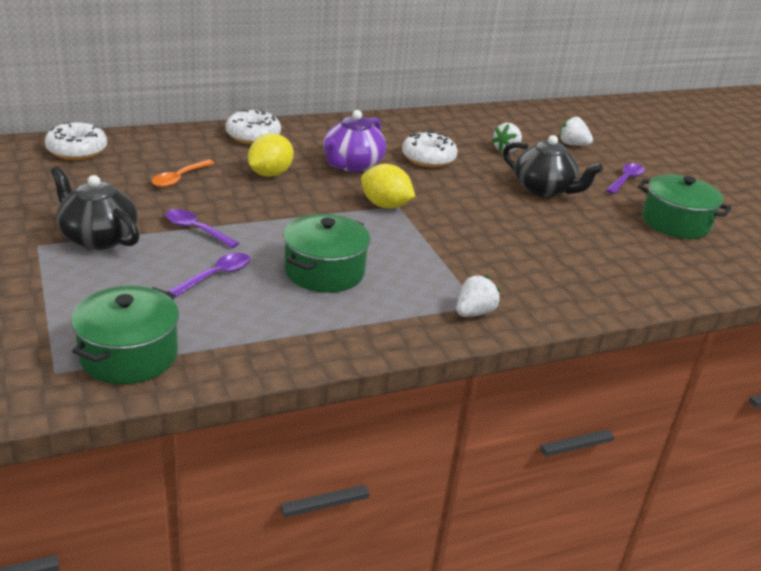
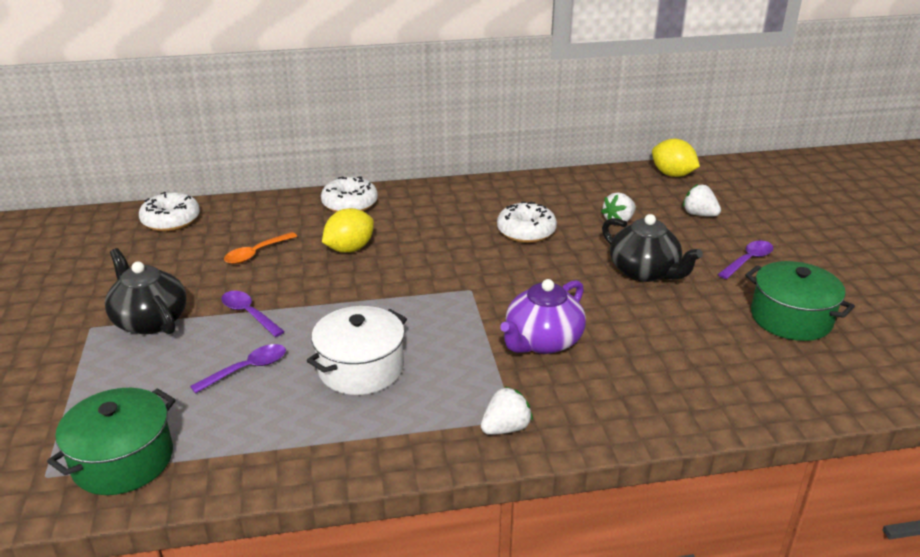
camera: 15 degrees right, 0 degrees up
(324, 271) = (360, 368): green pot -> white pot
(352, 165) = (440, 239): purple teapot -> purple teapot (542, 341)
(385, 205) = (457, 288): yellow lemon -> yellow lemon (672, 174)

